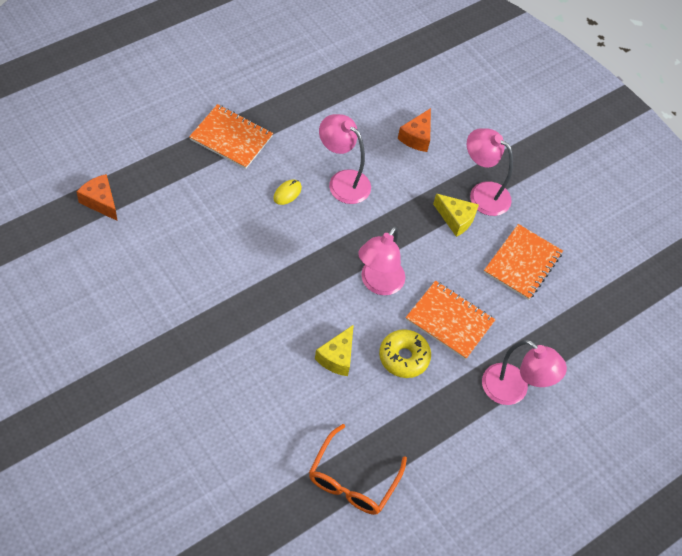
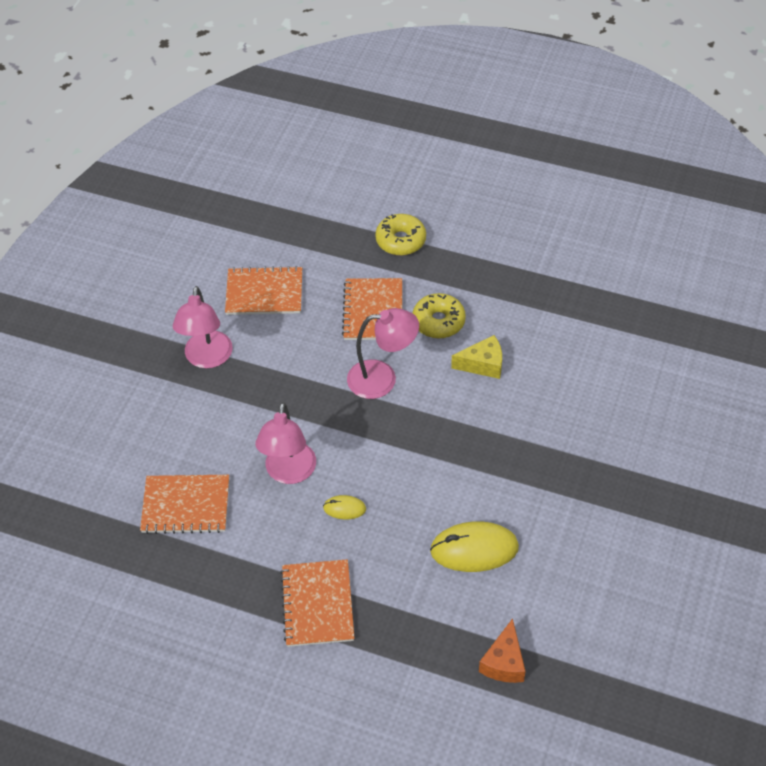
camera: 115 degrees left, 5 degrees down
(190, 241) = (474, 549): none -> yellow mouse
(352, 480) = (576, 294): orange glasses -> none
(364, 117) = (186, 505): none -> orange notebook
(417, 137) = (177, 445): orange cheese -> none
(456, 219) = (256, 362): yellow cheese -> none
(513, 391) = (400, 240): pink lamp -> yellow donut

